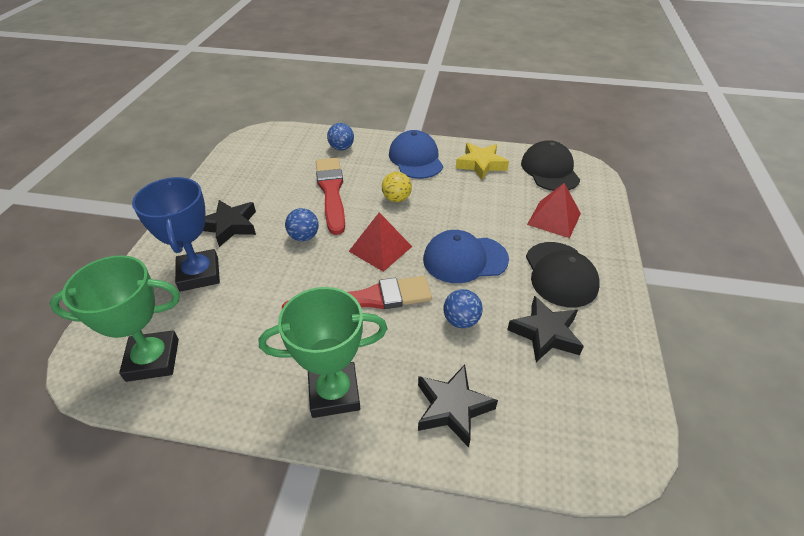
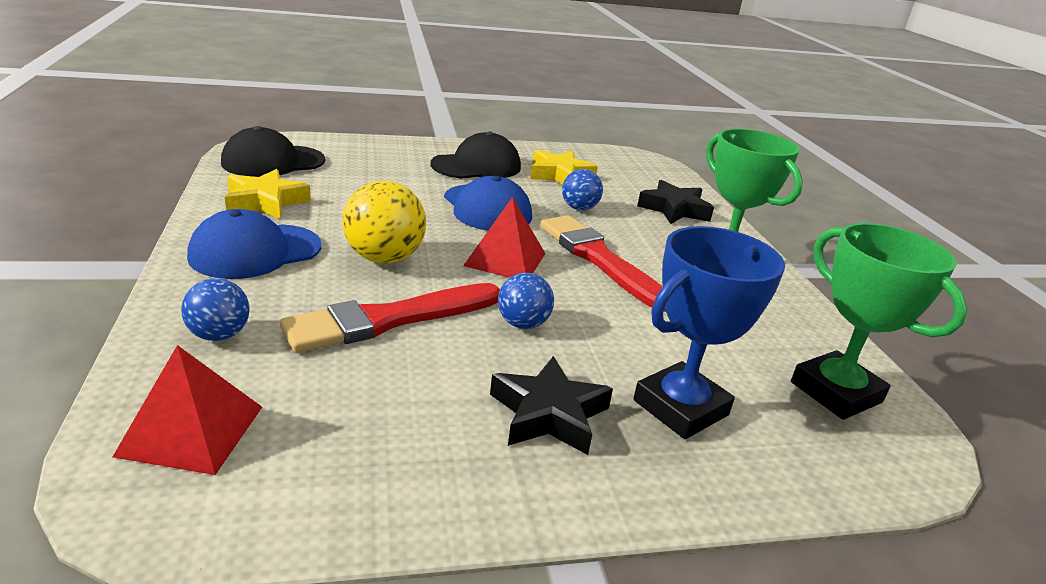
camera: 115 degrees left, 15 degrees down
(396, 199) = (384, 258): yellow ball -> yellow ball, size x1.62
(545, 333) = (560, 175): black star -> yellow star
(554, 219) = (383, 164): red pyramid -> red pyramid (191, 430)

